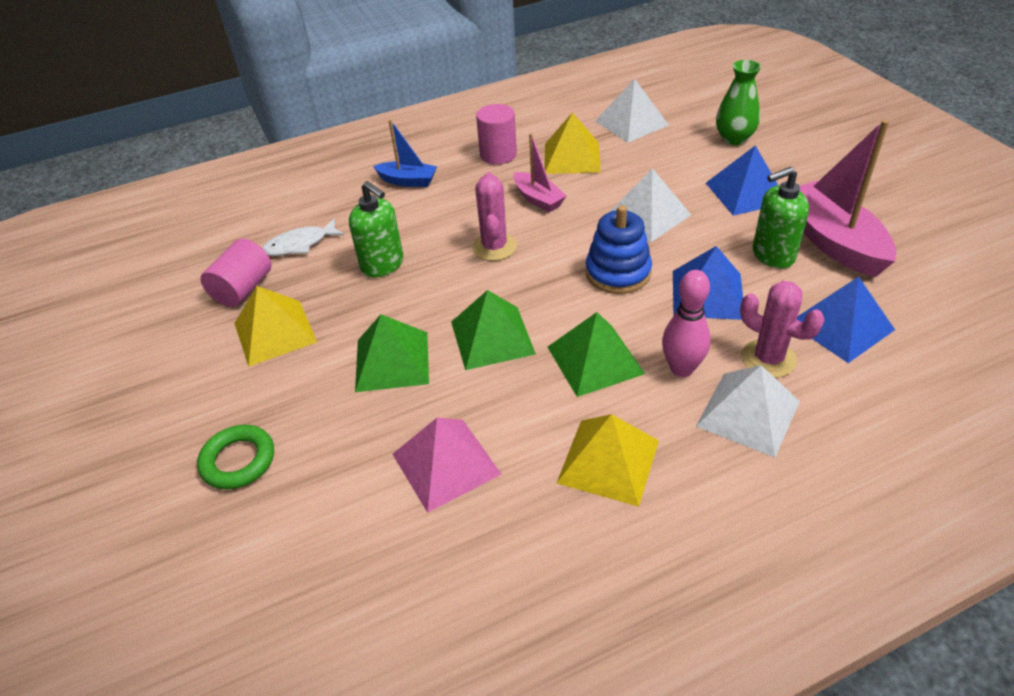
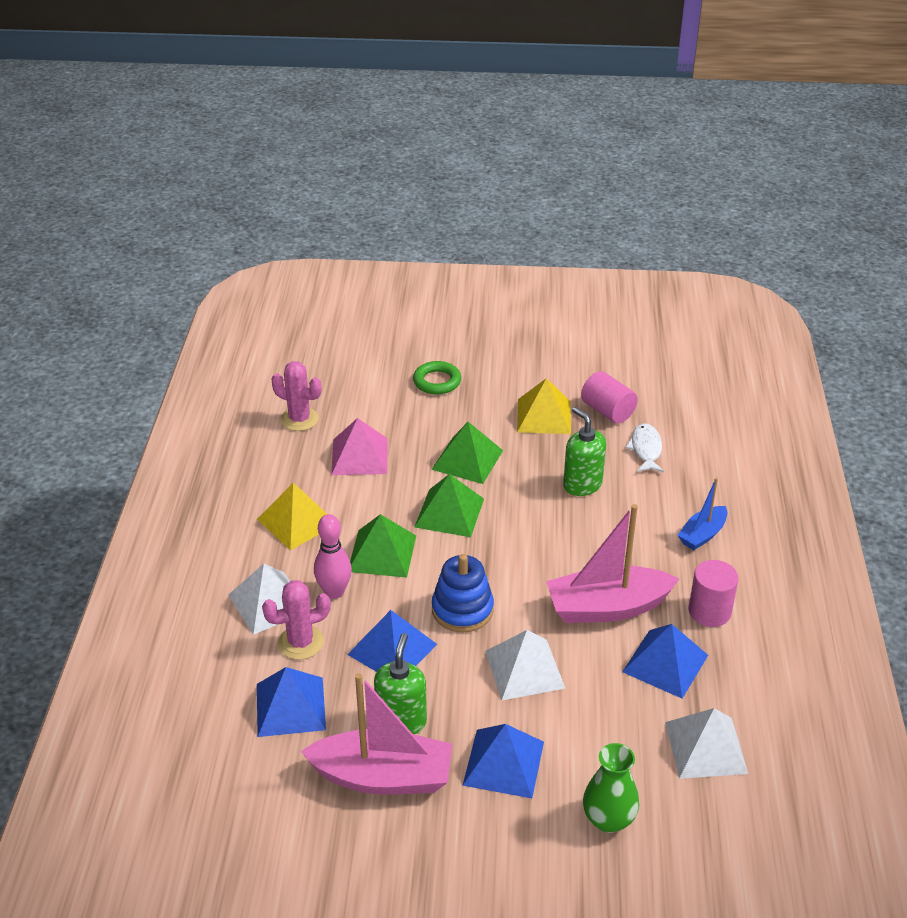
camera: 115 degrees right, 5 degrees down
(383, 265) = (582, 485): green soap dispenser -> green soap dispenser turned 75 degrees clockwise
(494, 247) = (556, 552): pink cactus -> pink cactus (299, 419)
(538, 199) = (607, 607): pink boat -> pink boat, size x1.82
(572, 157) = (665, 663): yellow pyramid -> blue pyramid

